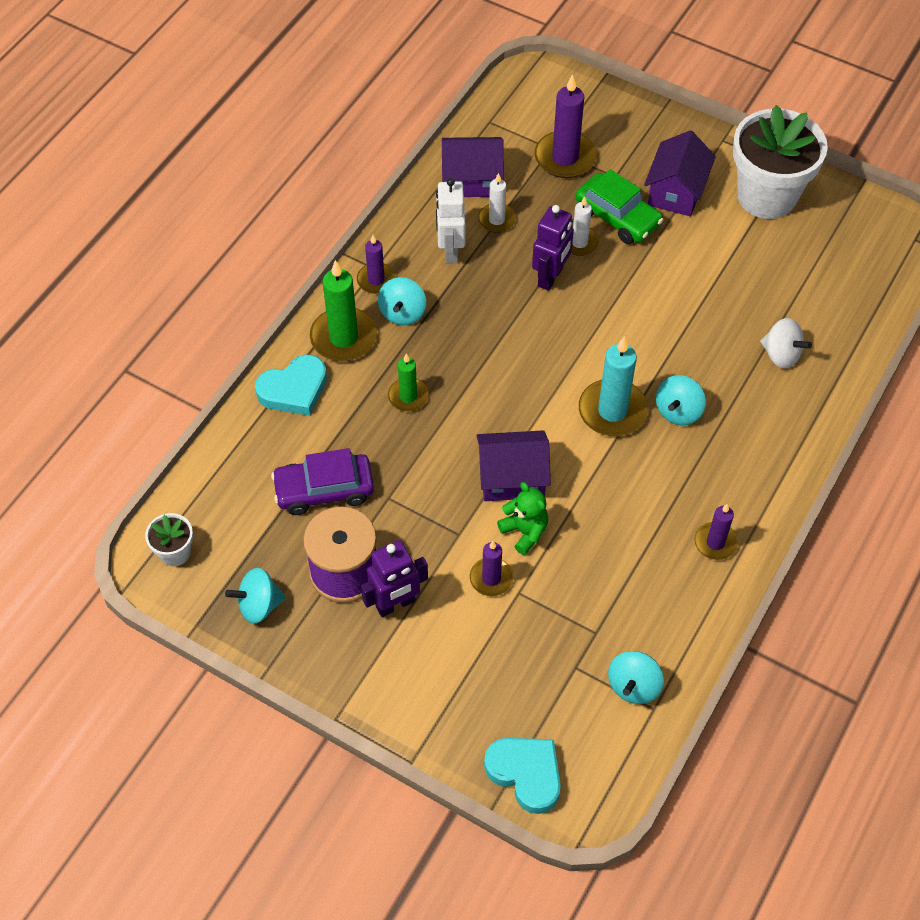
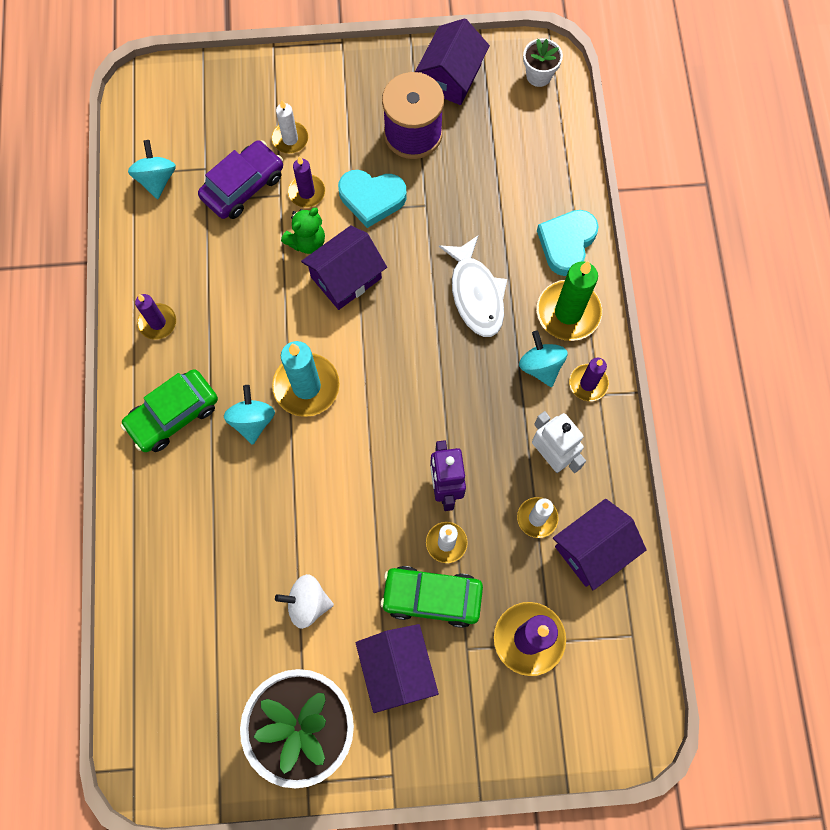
camera: 145 degrees right, 15 degrees up
(259, 605) = (451, 77): turquoise spinning top -> purple house
(324, 490) = (476, 181): purple car -> purple car (243, 186)
(395, 604) = (360, 134): purple robot -> none
(408, 396) = (476, 294): green candle -> white fish
(468, 643) = (290, 139): none -> white candle
(524, 531) = (307, 242): green teddy bear -> green teddy bear turned 60 degrees counterclockwise
(526, 774) = (194, 82): turquoise heart -> turquoise heart (372, 198)
(746, 455) = (173, 415): none -> green car
(781, 355) = (195, 537): white spinning top -> white spinning top (307, 603)

